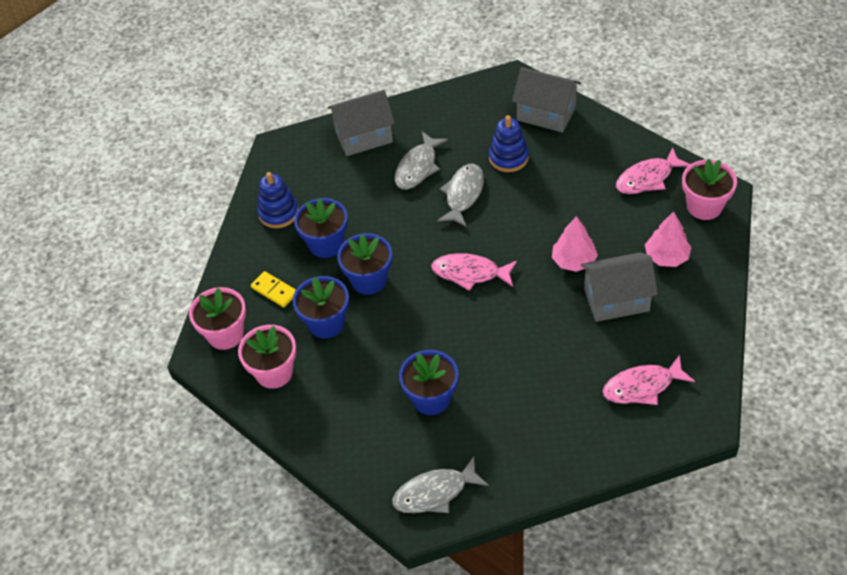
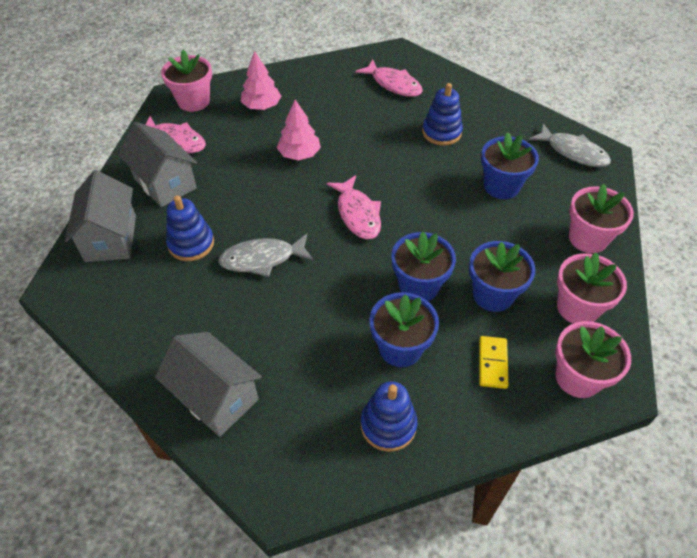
camera: 125 degrees left, 0 degrees up
(328, 427) = (588, 238): none -> pink flower pot
(418, 167) = (242, 316): grey fish -> none
(536, 390) = (441, 132): none -> blue stacking toy
(616, 300) = (324, 119): grey house -> grey house (165, 183)

